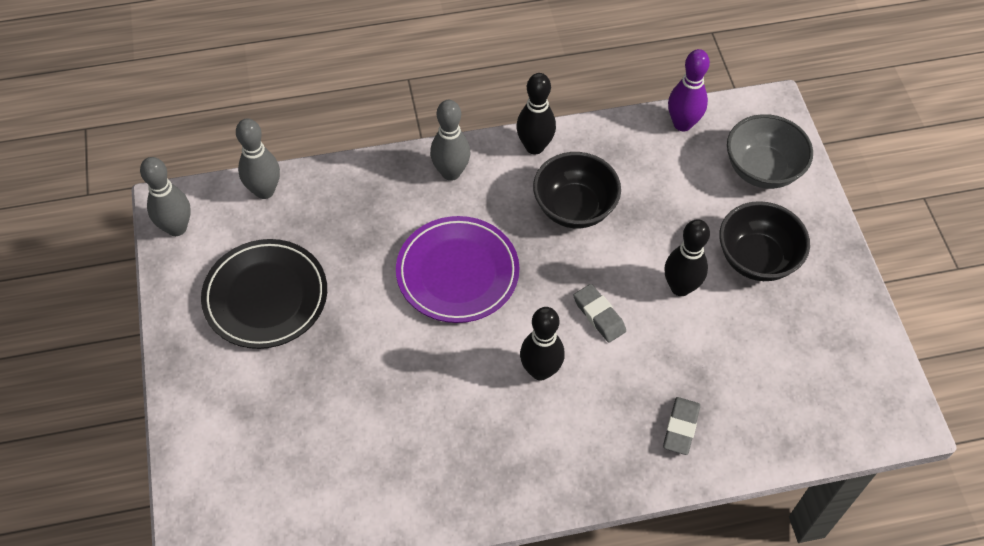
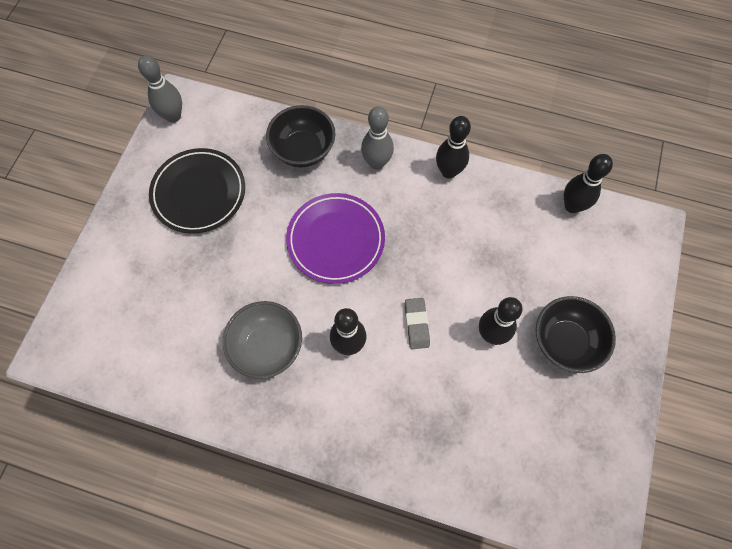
camera: 30 degrees right, 10 degrees up
(264, 191) = (244, 117): grey bowling pin -> none
(574, 208) = (449, 232): black bowl -> black bowl (303, 150)
(681, 428) = (423, 444): grey eraser -> none
(682, 124) = (572, 206): purple bowling pin -> black bowling pin
(762, 169) = (614, 272): grey bowl -> grey bowl (267, 347)

